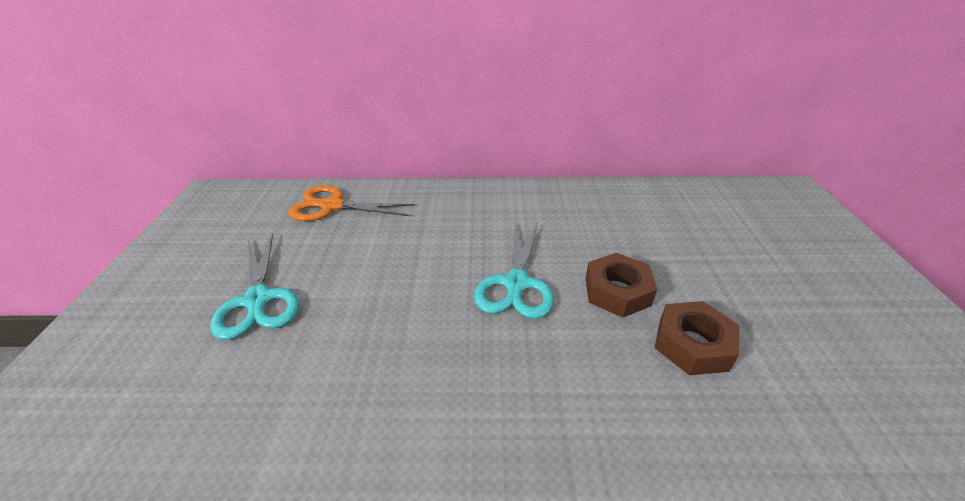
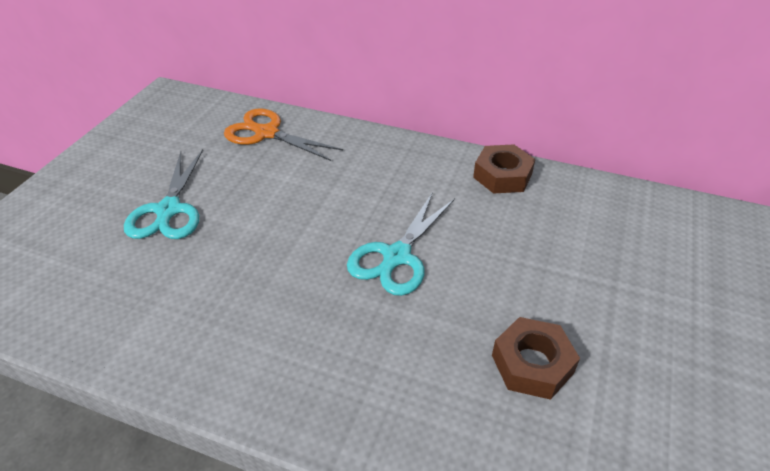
camera: 20 degrees right, 5 degrees up
(617, 291) = (492, 292): brown nut -> brown nut (502, 176)

